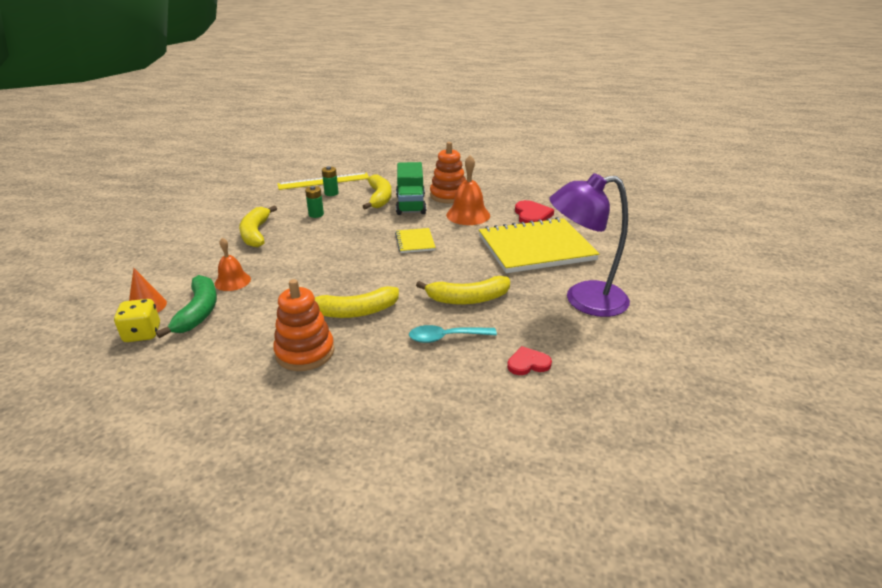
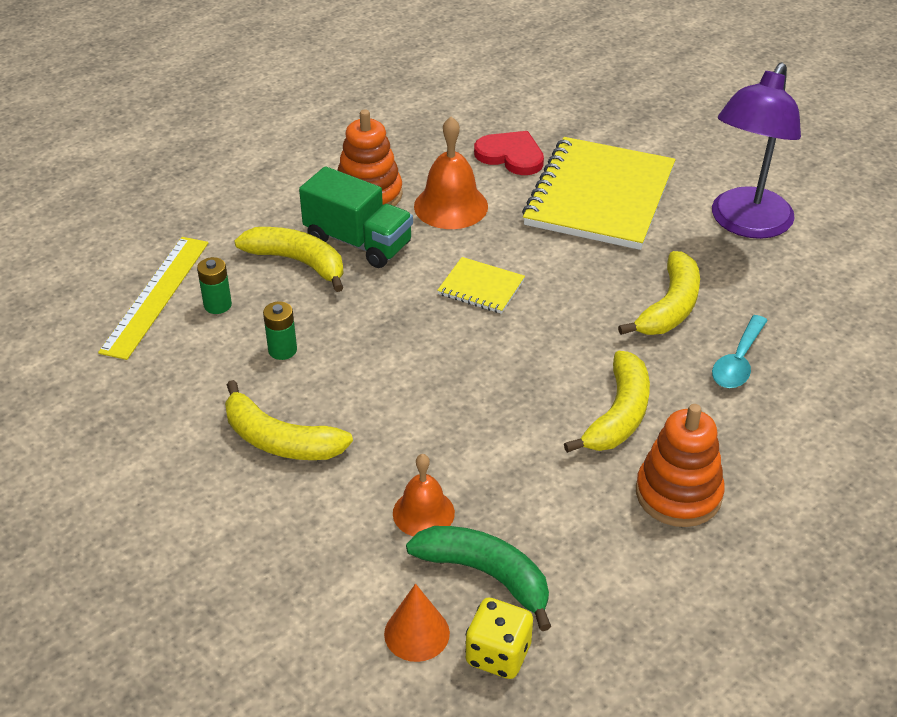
camera: 55 degrees left, 10 degrees up
(528, 363) = (831, 324): red heart -> none

